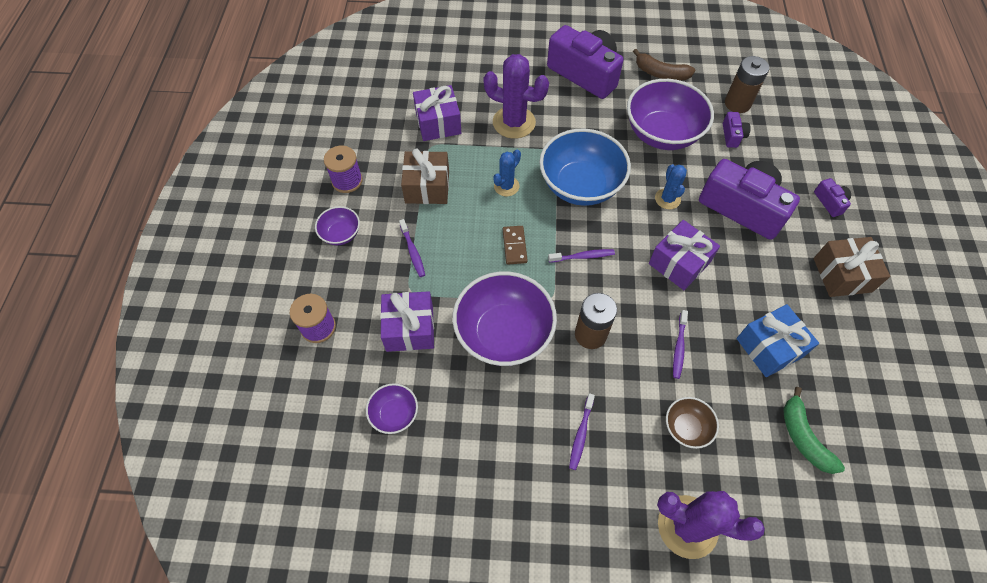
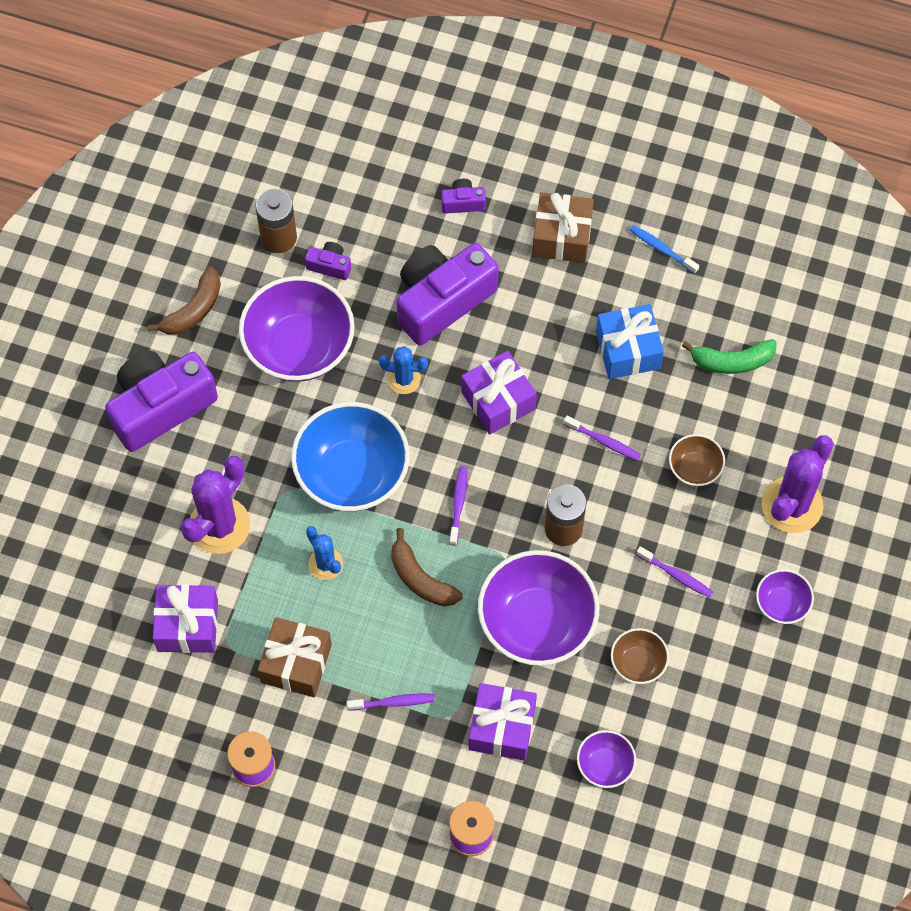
camera: 75 degrees left, 5 degrees up
(341, 234) = (340, 787): purple bowl -> purple bowl (782, 604)
(491, 420) = (638, 663): none -> brown bowl
(514, 246) = (420, 579): brown domino -> brown banana
(876, 353) = (662, 249): none -> blue toothbrush

